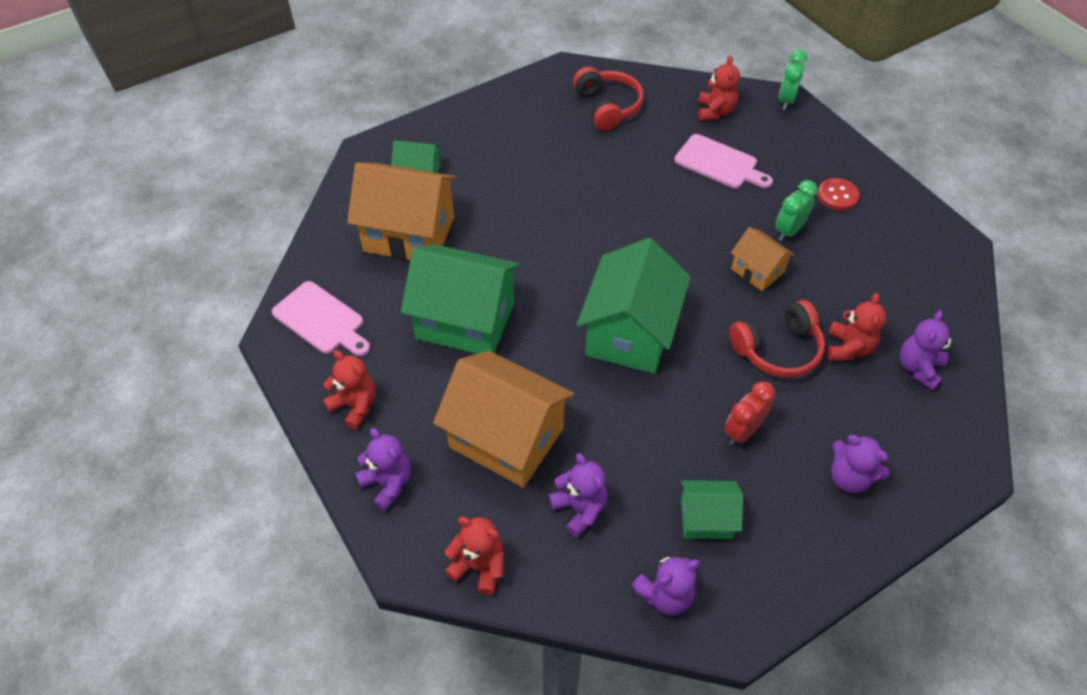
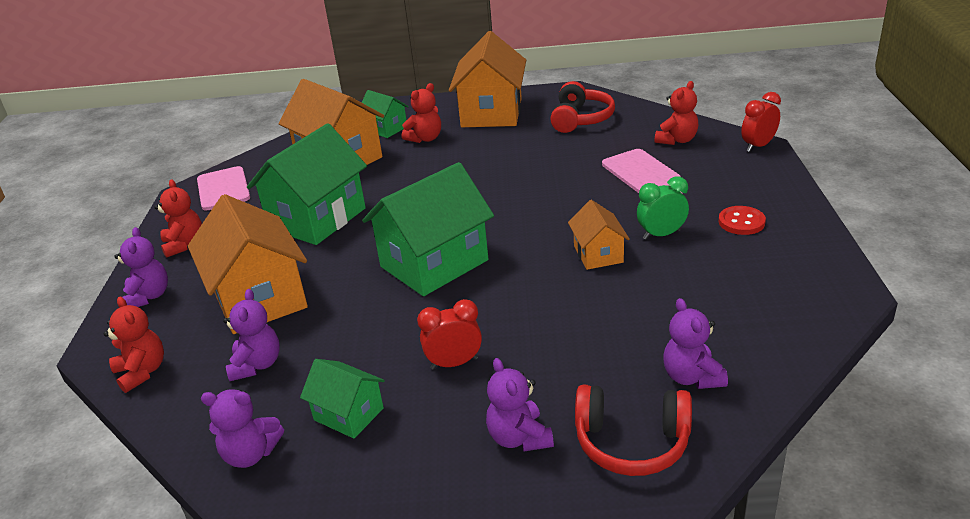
camera: 35 degrees right, 20 degrees down
(465, 321) = (317, 218): green house -> green house turned 75 degrees clockwise
(512, 121) = (491, 113): none -> orange house
(777, 349) = (555, 315): red headphones -> red headphones (631, 442)
(786, 100) = (758, 146): green clock -> red clock
(848, 348) = (629, 336): red teddy bear -> red teddy bear (425, 138)
(918, 368) = (692, 377): purple teddy bear -> purple teddy bear turned 75 degrees counterclockwise

